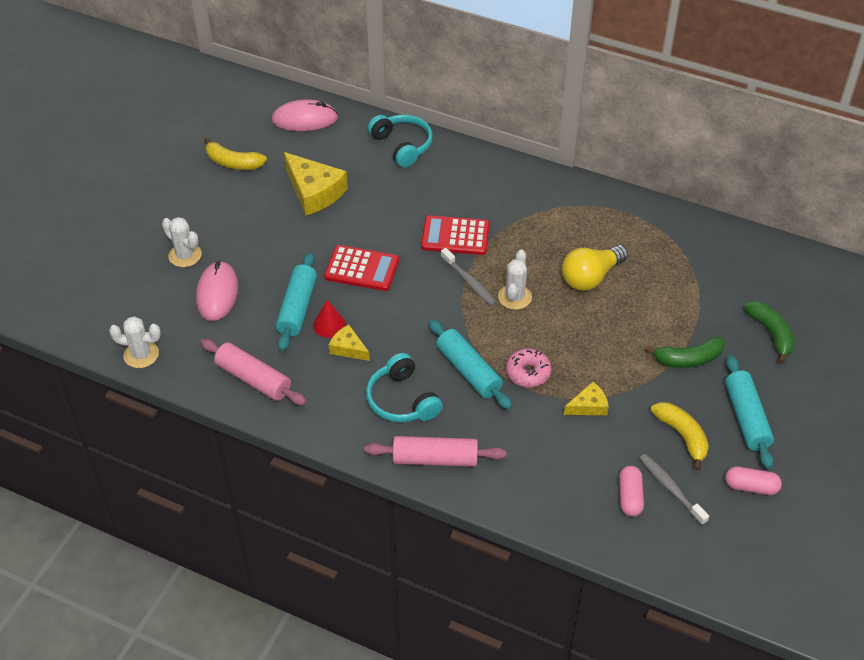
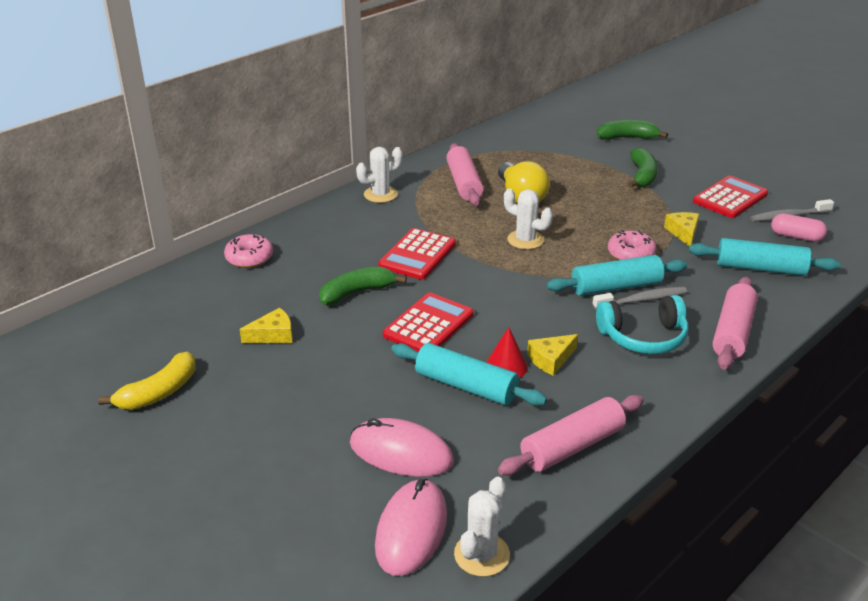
camera: 70 degrees left, 15 degrees down
(185, 255) = (307, 472): white cactus -> white cactus (380, 194)
(305, 119) = (134, 317): pink mouse -> pink mouse (411, 530)
(314, 192) = (273, 335): yellow cheese -> yellow cheese, size x0.54
(385, 218) = (357, 293): none -> green banana
(402, 145) = (249, 258): turquoise headphones -> pink donut
(469, 282) = (490, 260): grey toothbrush -> grey toothbrush (642, 300)
(592, 233) = (464, 183): none -> pink rolling pin
(682, 436) = (730, 198): yellow banana -> red calculator
(746, 418) = (716, 168): turquoise rolling pin -> turquoise rolling pin (760, 268)
(751, 487) = (790, 183): pink capsule -> none

